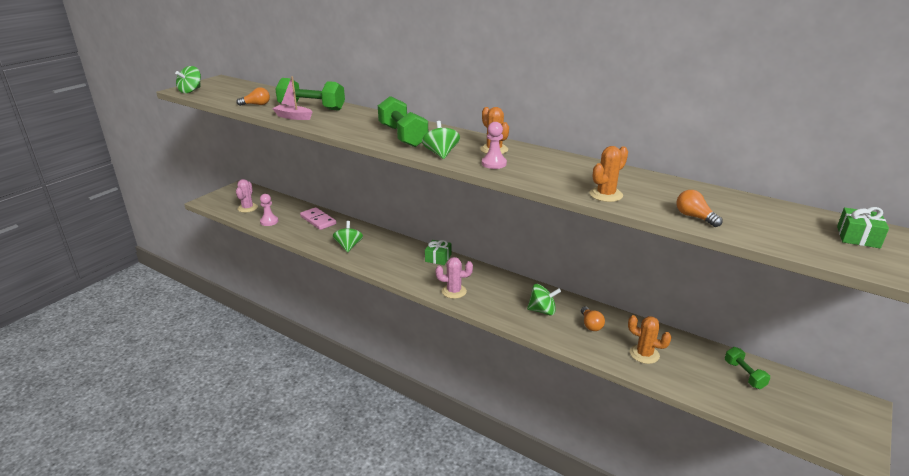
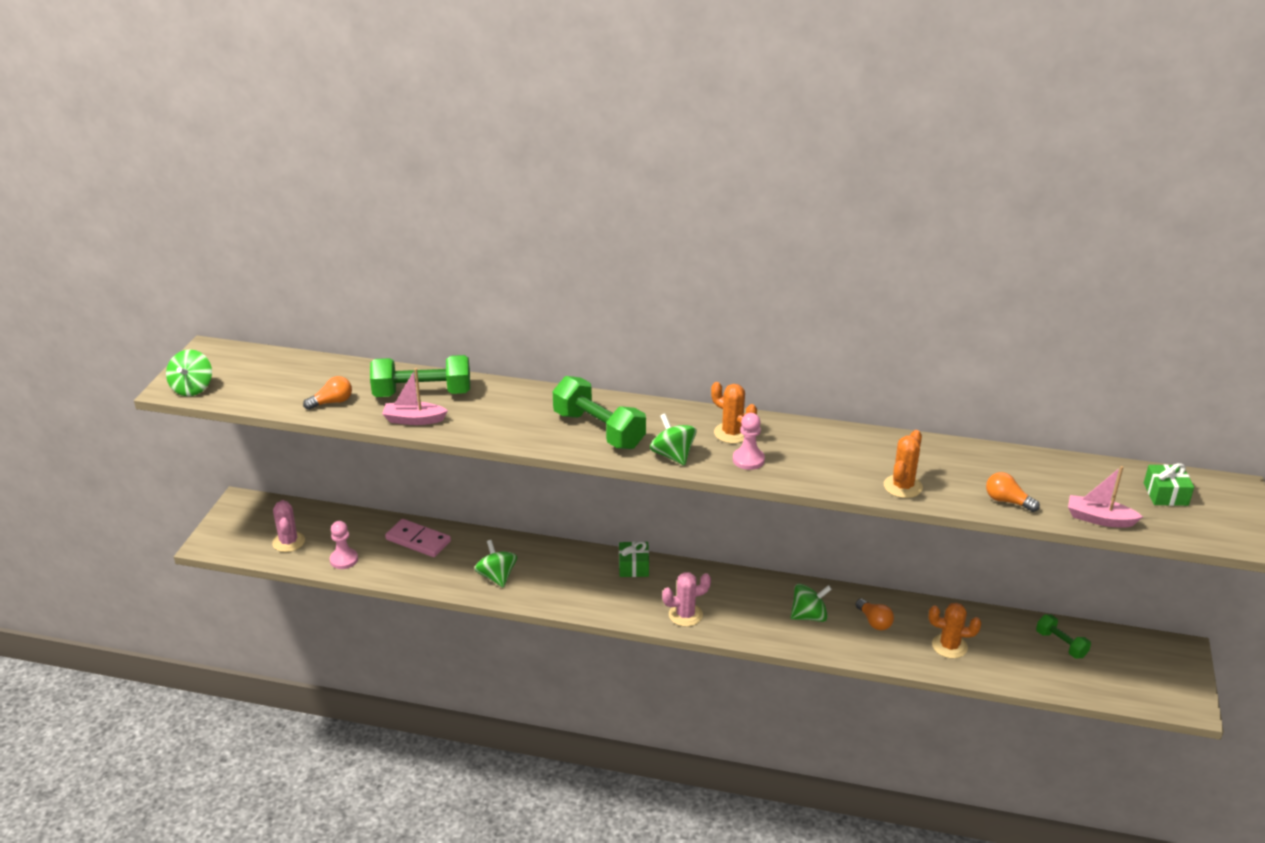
camera: 20 degrees left, 5 degrees up
(780, 242) = (1099, 519): none -> pink boat

